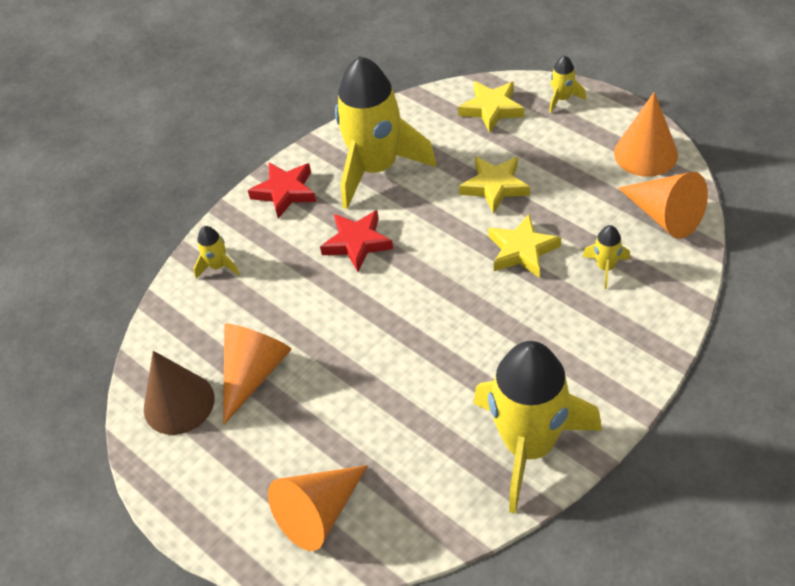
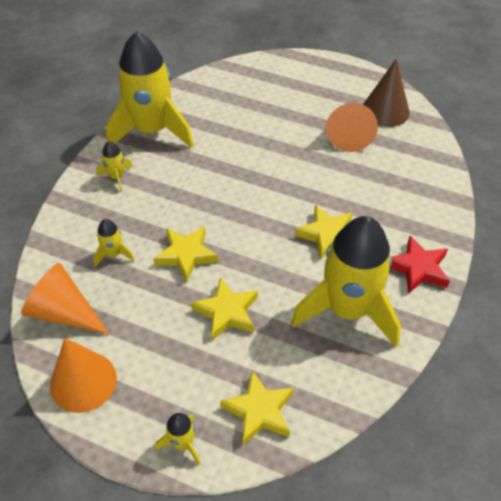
camera: 155 degrees right, 0 degrees up
(218, 266) = (427, 195): yellow rocket -> yellow rocket (117, 177)
(319, 513) = (265, 80): orange cone -> none
(357, 243) = (327, 235): red star -> yellow star

